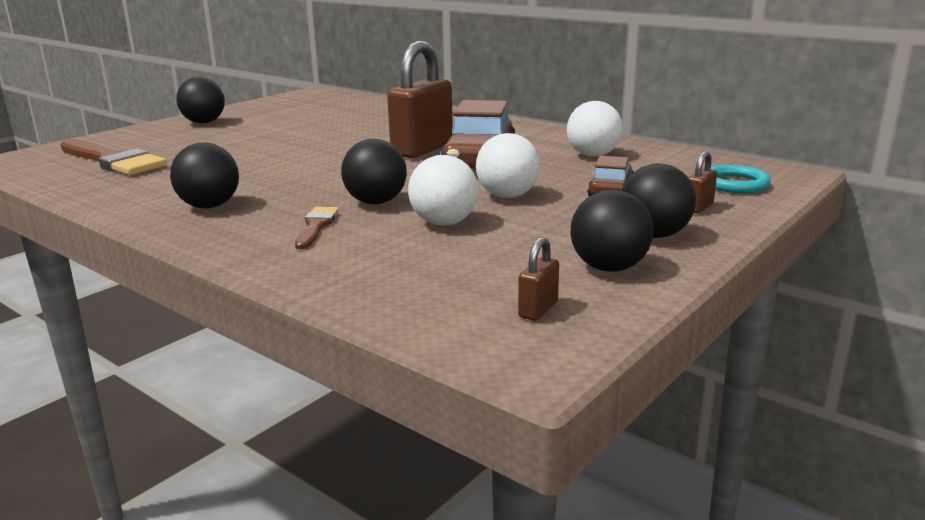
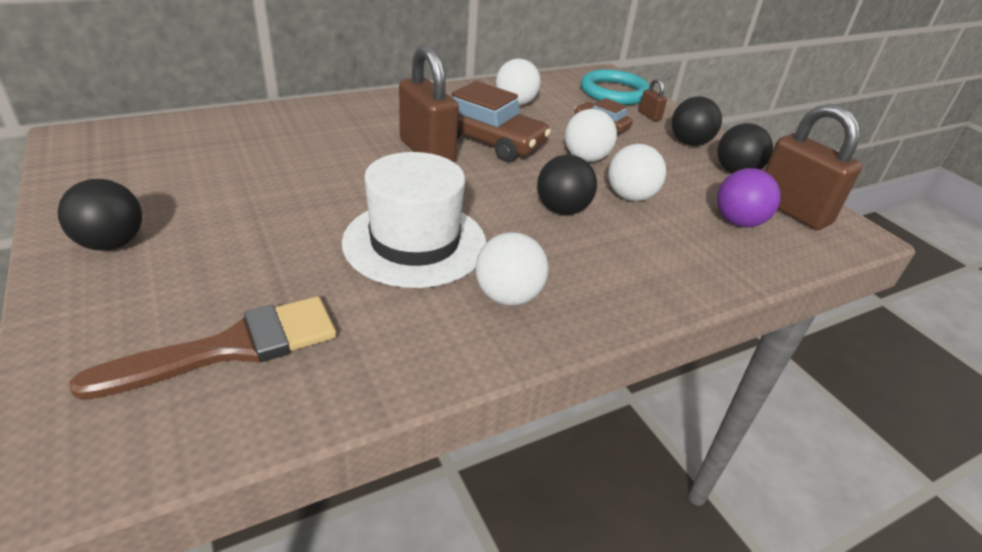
camera: 70 degrees left, 15 degrees up
(209, 206) = (508, 296): black ball -> white ball
(265, 171) = (415, 242): none -> white hat
(316, 226) = (606, 250): brown brush -> none
(455, 278) = (738, 222): none -> purple ball
(538, 309) = (792, 211): brown padlock -> brown padlock, size x2.33
(734, 184) = (614, 92): turquoise ring -> turquoise ring, size x1.59

